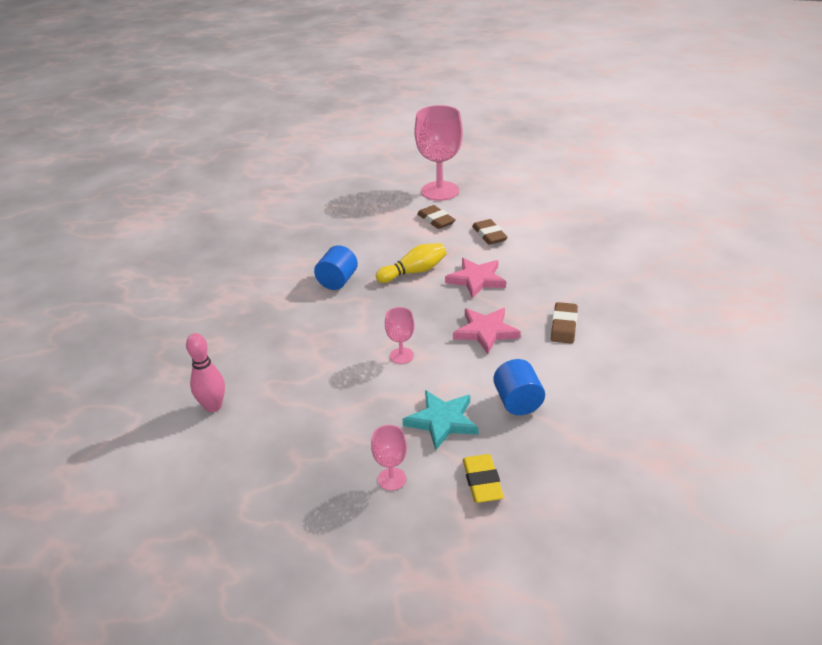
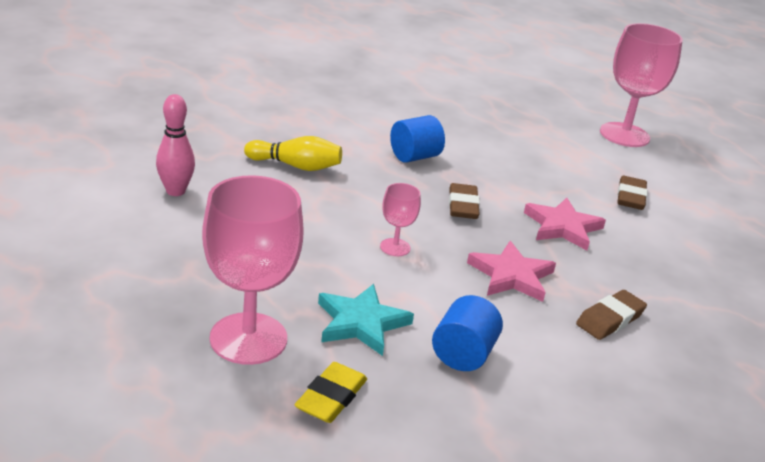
camera: 30 degrees right, 5 degrees down
(392, 479) = (248, 338): pink goblet -> pink goblet, size x2.13
(414, 272) = (502, 187): yellow bowling pin -> yellow bowling pin (296, 166)
(436, 220) = (586, 157): brown eraser -> brown eraser (463, 205)

